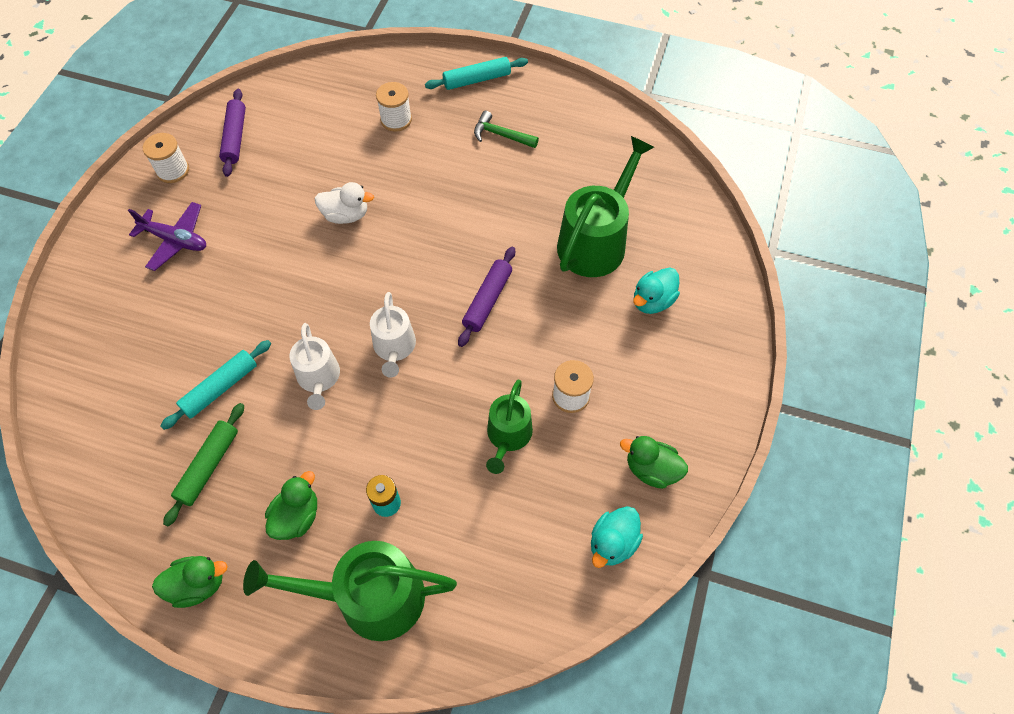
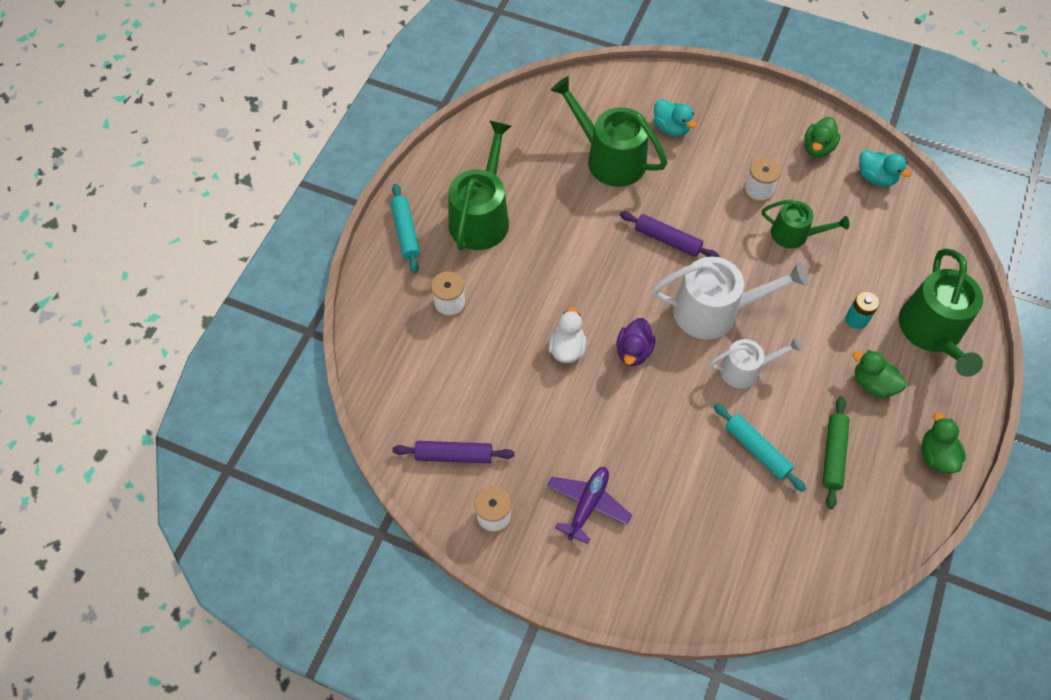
camera: 85 degrees left, 0 degrees up
(208, 466) = (833, 455): green rolling pin -> green rolling pin turned 75 degrees clockwise
(342, 272) = (633, 351): none -> purple duck
(394, 347) = (714, 311): white watering can -> white watering can, size x1.68
(501, 135) = (481, 217): green hammer -> green watering can

